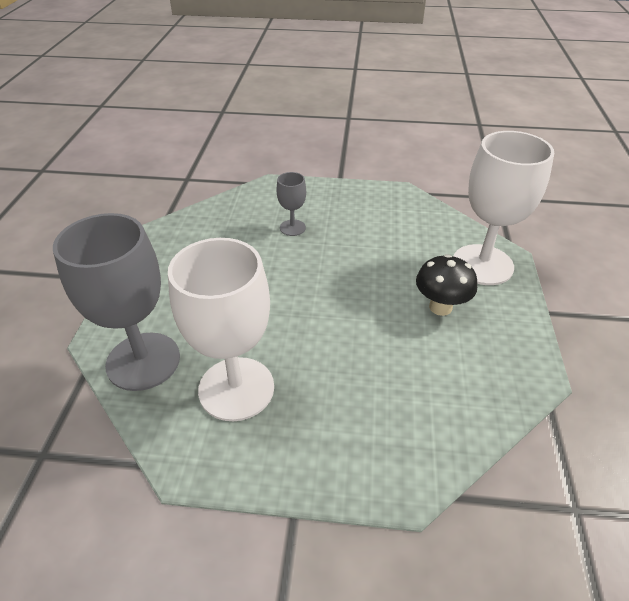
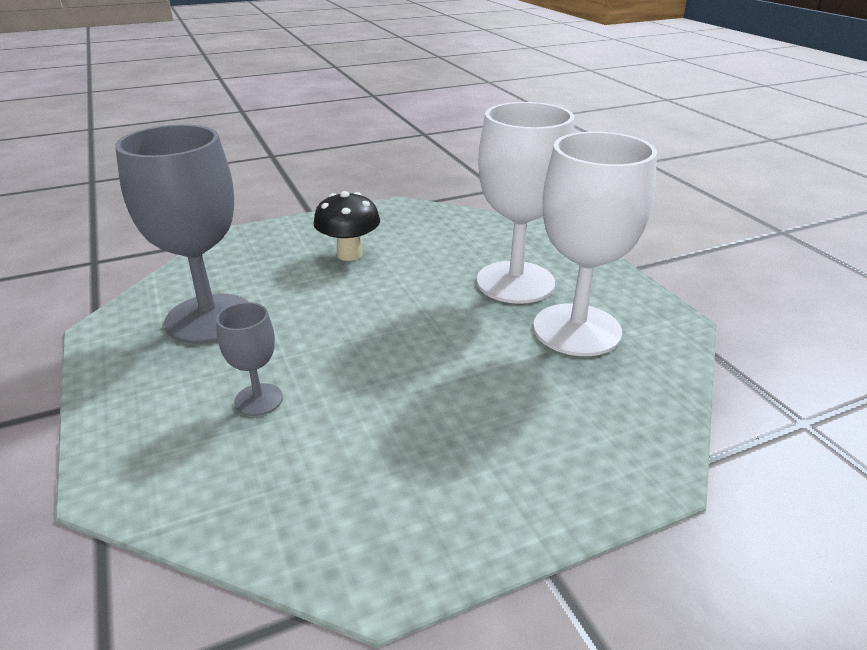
camera: 120 degrees left, 10 degrees down
(143, 361) = (630, 412): grey goblet -> grey goblet (209, 318)
(482, 265) = (259, 246): white goblet -> white goblet (515, 282)

